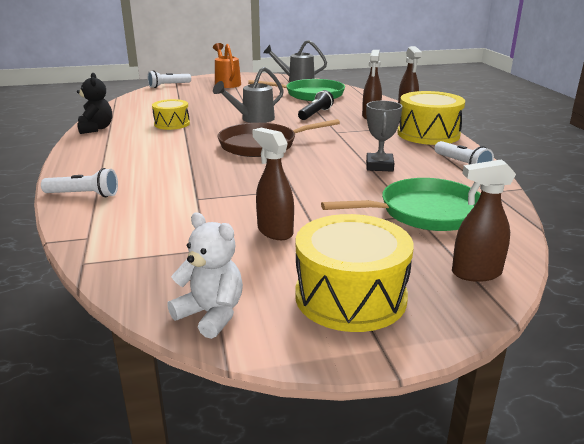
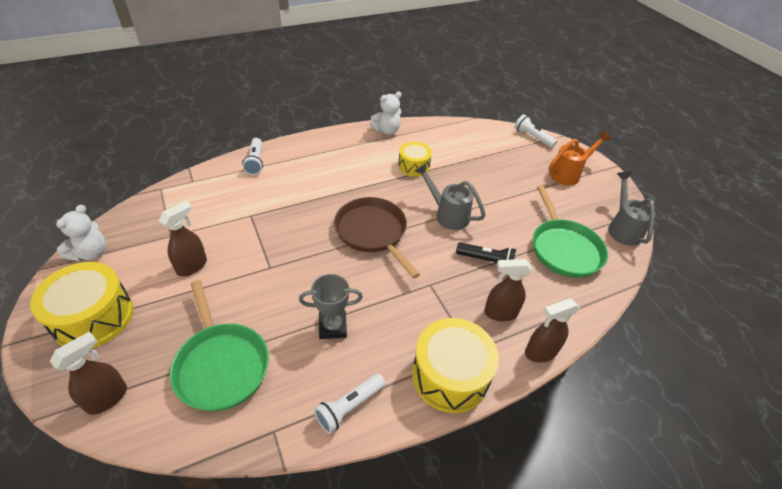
camera: 75 degrees right, 20 degrees up
(96, 129) = (387, 130): black teddy bear -> white teddy bear
(475, 273) = (107, 398): brown spray bottle -> brown spray bottle turned 60 degrees clockwise

